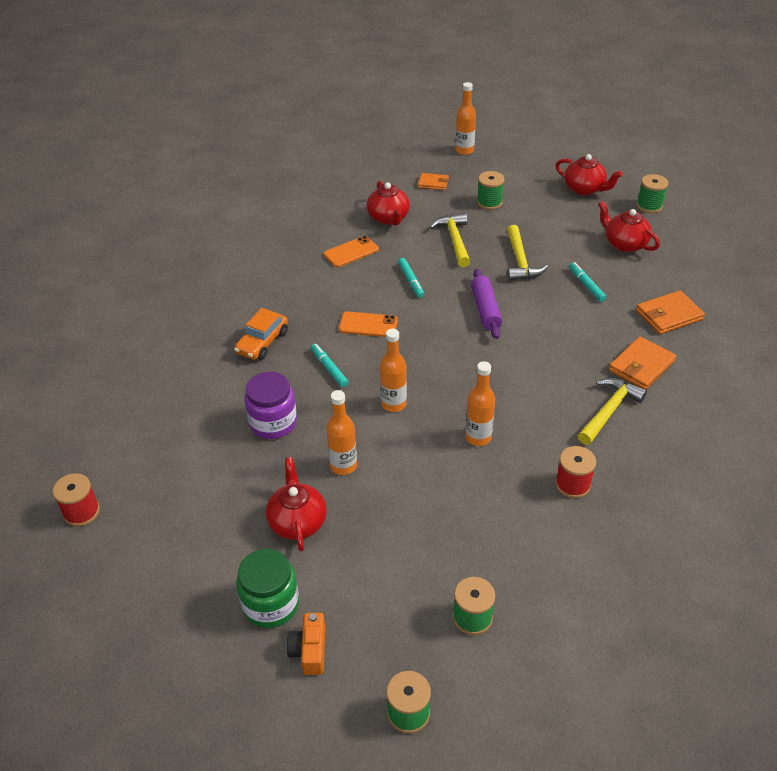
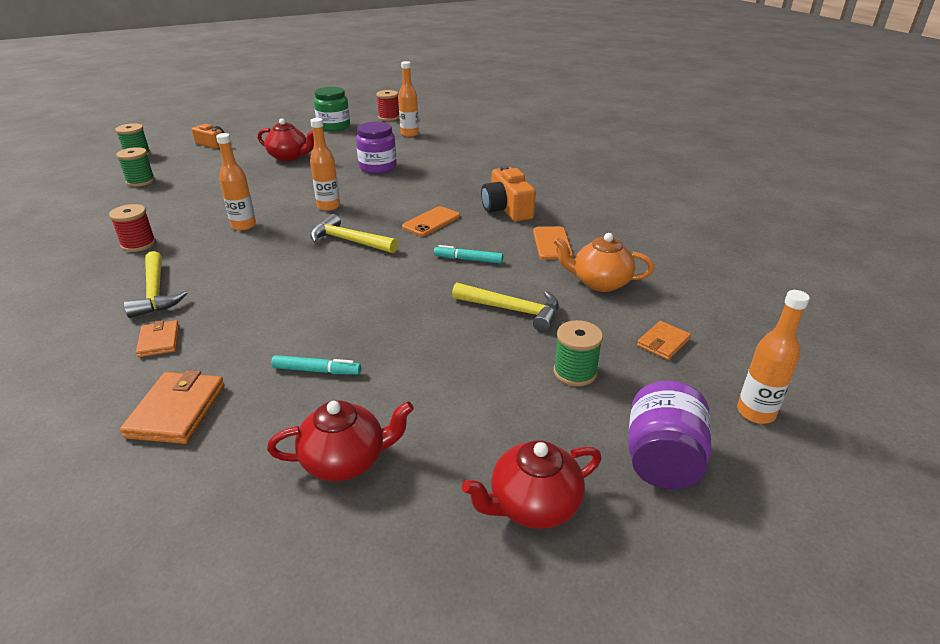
camera: 120 degrees right, 10 degrees down
(262, 342) = (465, 180): orange car -> none
(271, 604) = (253, 142): green jar -> green jar (334, 126)
(308, 294) = (507, 209): none -> orange camera
(329, 368) = (402, 195): turquoise marker -> none
(343, 466) = (305, 177): orange bottle -> orange bottle (409, 134)
(388, 218) = (599, 282): red teapot -> orange teapot
(485, 310) = (372, 284): purple rolling pin -> none
(520, 261) = (421, 341): yellow hammer -> yellow hammer (349, 241)
(523, 167) = (662, 460): none -> purple jar
(641, 366) = (159, 341): orange wallet -> orange wallet, size x0.62
(649, 206) = (403, 573): green spool -> none

